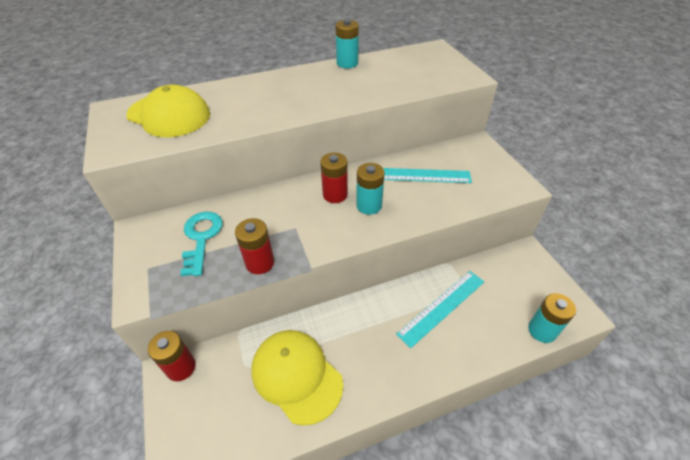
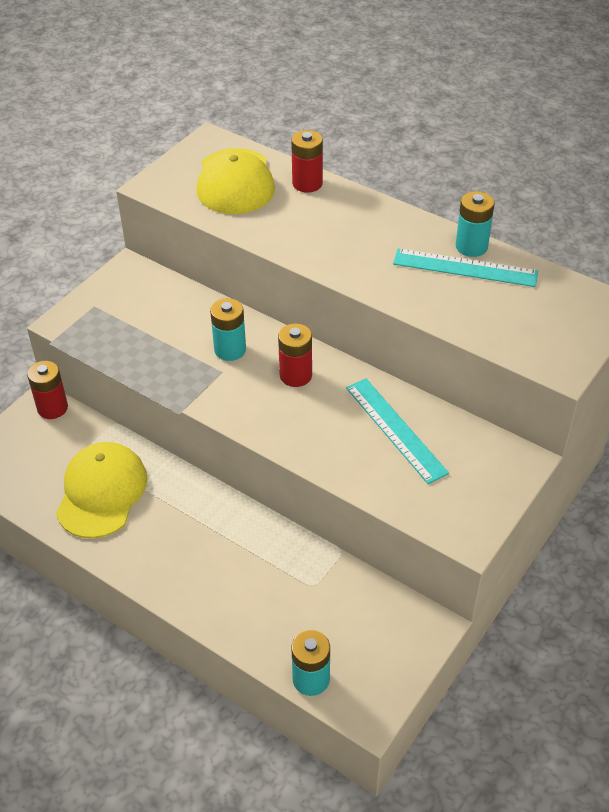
camera: 55 degrees right, 0 degrees up
(201, 238) = (153, 315): turquoise key -> none
(260, 263) = (157, 373): red battery -> red battery (307, 183)
(369, 205) = (303, 411): turquoise battery -> turquoise battery (230, 350)
(442, 307) = (270, 571): turquoise ruler -> turquoise ruler (465, 268)

